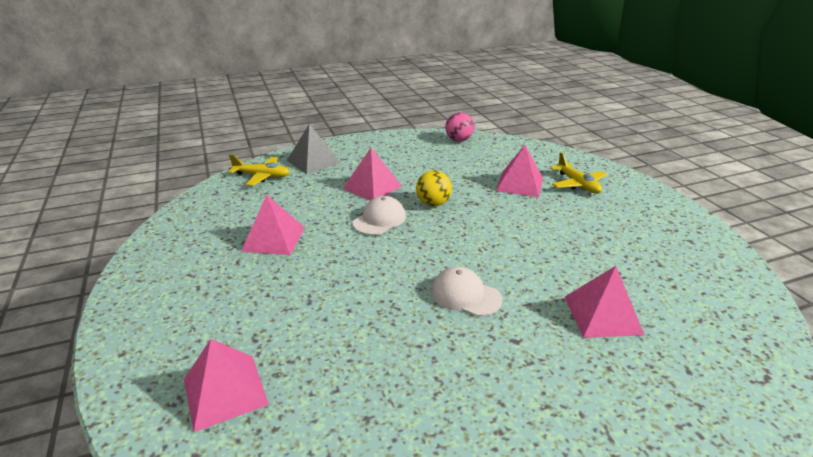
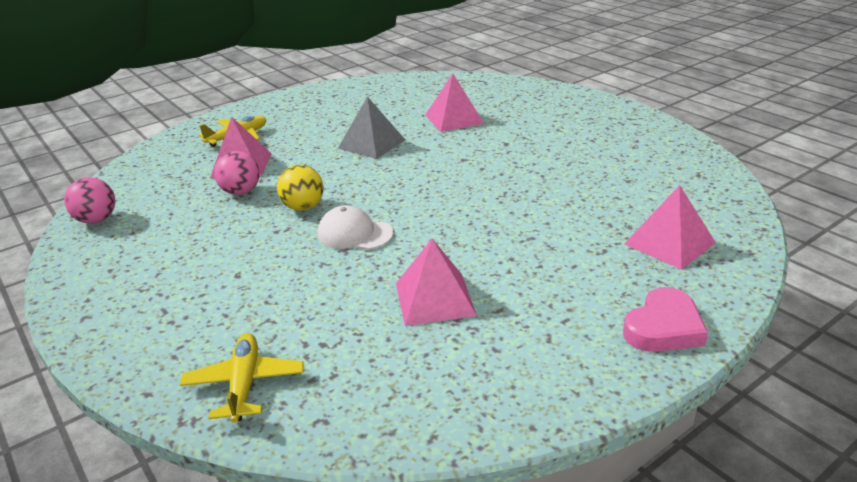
camera: 105 degrees left, 0 degrees up
(138, 332) = (663, 327): none -> pink heart
(313, 161) = (175, 342): grey pyramid -> grey pyramid (372, 144)
(372, 187) = (267, 258): pink pyramid -> none
(465, 295) = (465, 167): white cap -> none
(472, 182) = (241, 192): none -> pink ball

